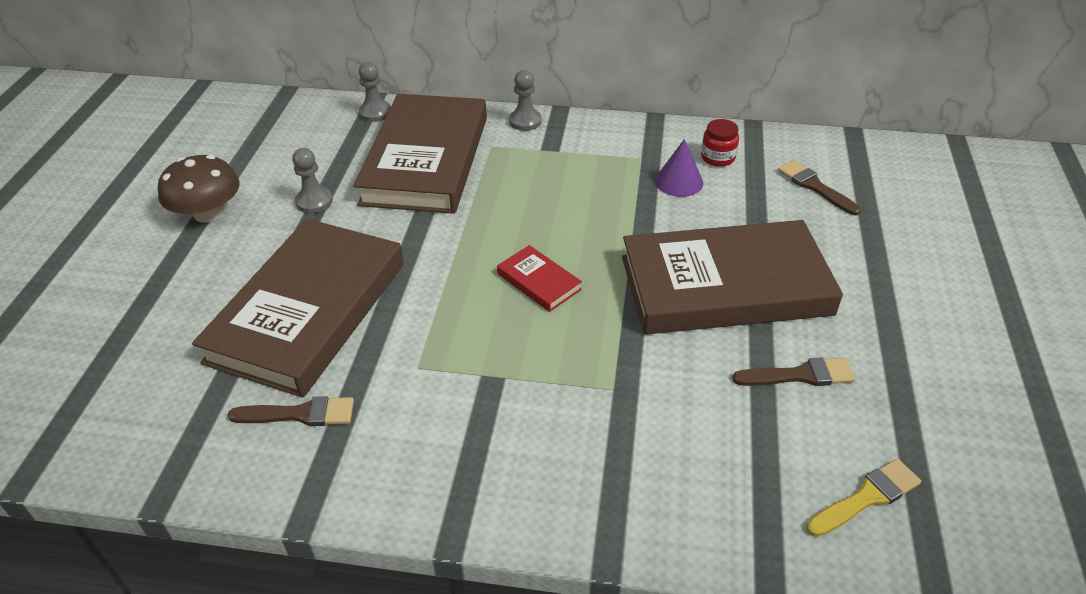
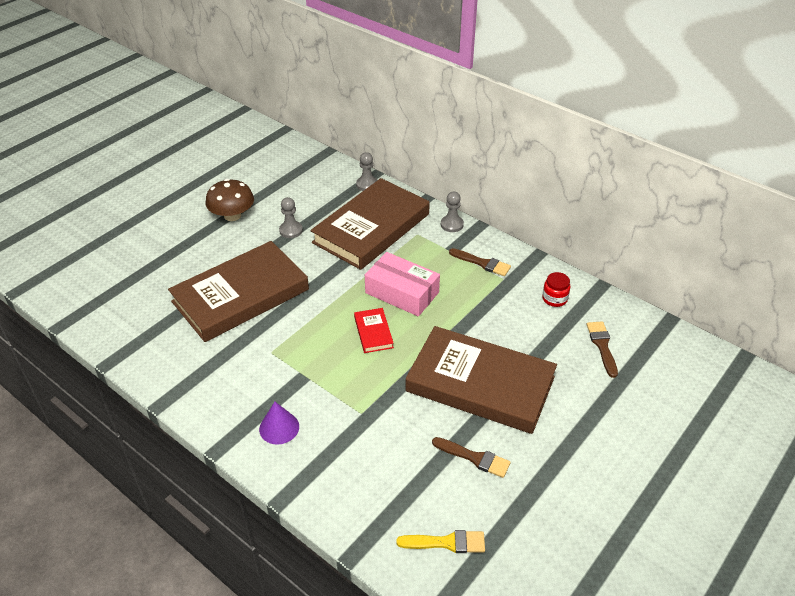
camera: 30 degrees right, 0 degrees up
(300, 414) = (197, 350): brown brush -> brown brush (482, 263)
(533, 220) = (402, 292): none -> pink box
(679, 181) = (513, 305): purple cone -> purple cone (279, 427)

